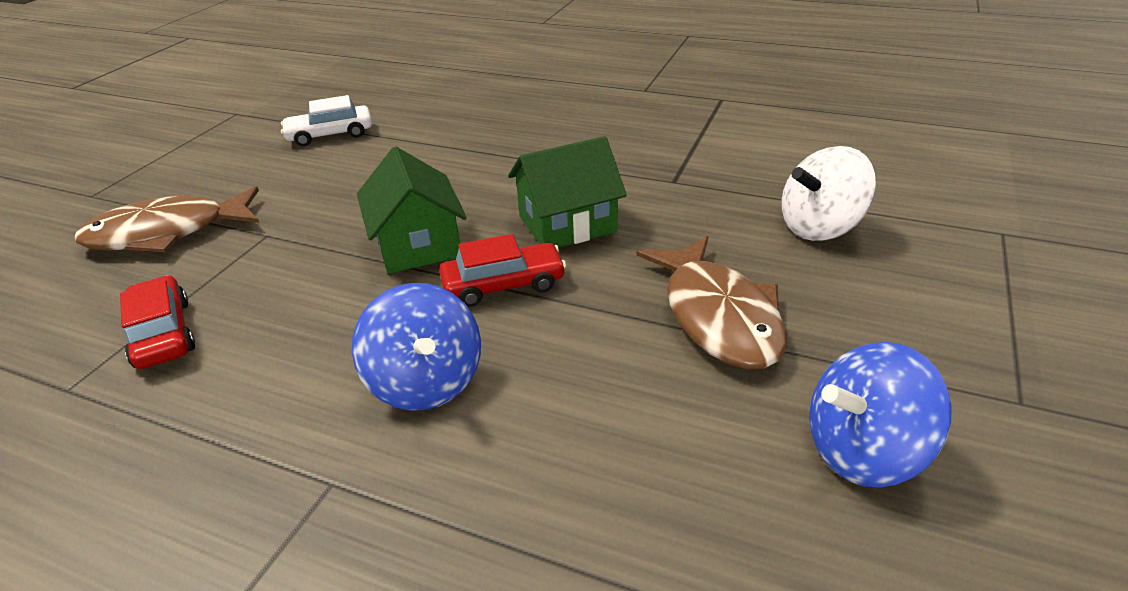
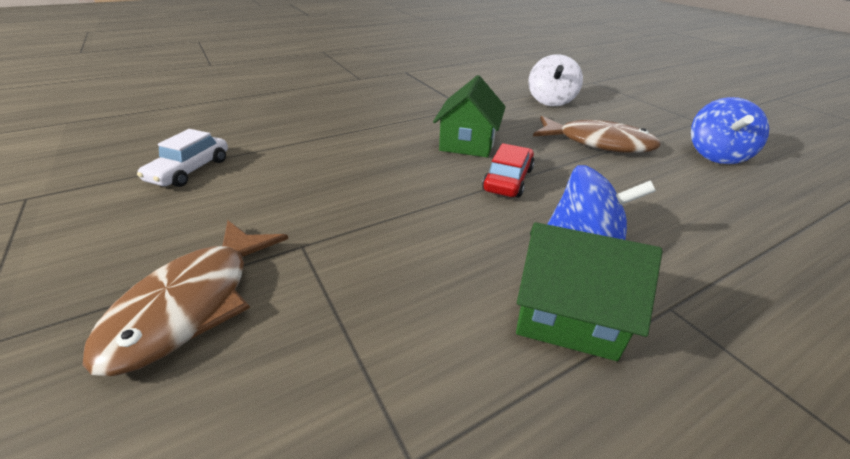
camera: 55 degrees left, 0 degrees up
(163, 333) = (387, 353): red car -> none
(417, 244) = (421, 190): green house -> green house (567, 314)

